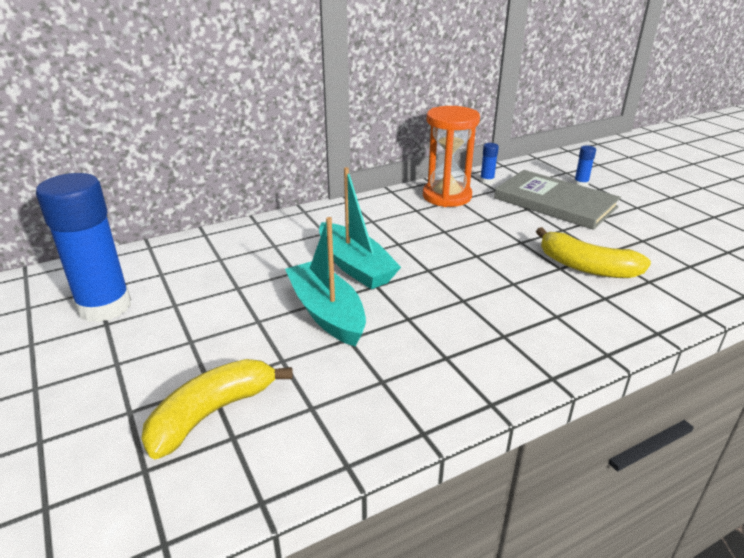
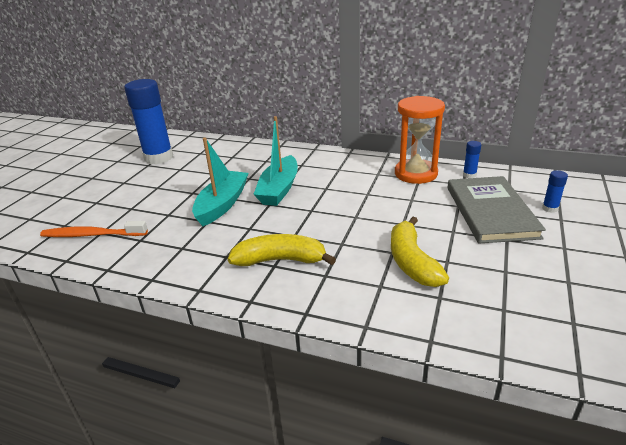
camera: 50 degrees right, 0 degrees up
(211, 413) = (111, 219): yellow banana -> yellow banana (280, 260)
(227, 448) = (92, 235): none -> orange toothbrush

